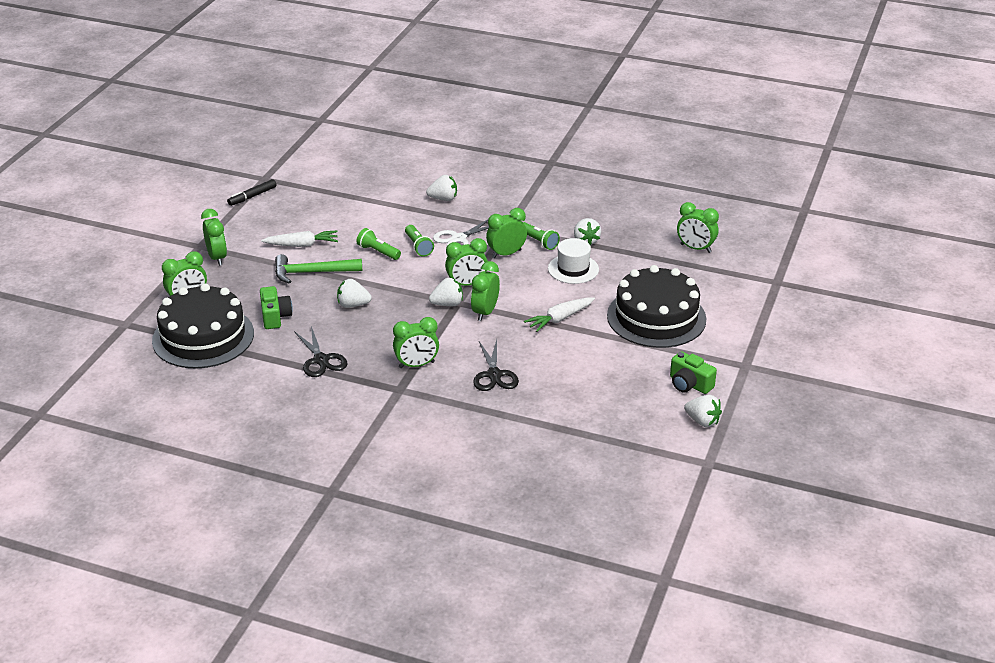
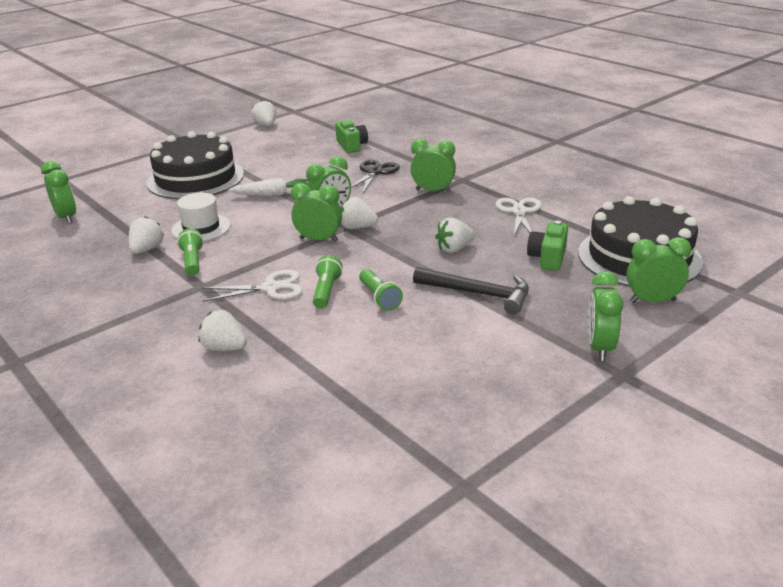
camera: 150 degrees left, 5 degrees down
(252, 196) = (505, 448): black marker -> none
(302, 245) = (470, 334): white carrot -> none
(312, 273) = (478, 294): green hammer -> black hammer
(321, 360) = (519, 212): black scissors -> white scissors
(353, 305) = (454, 249): white strawberry -> white strawberry turned 120 degrees clockwise
(506, 254) = (242, 258): green clock -> none
(689, 384) = (242, 141): green camera -> green camera (351, 146)

